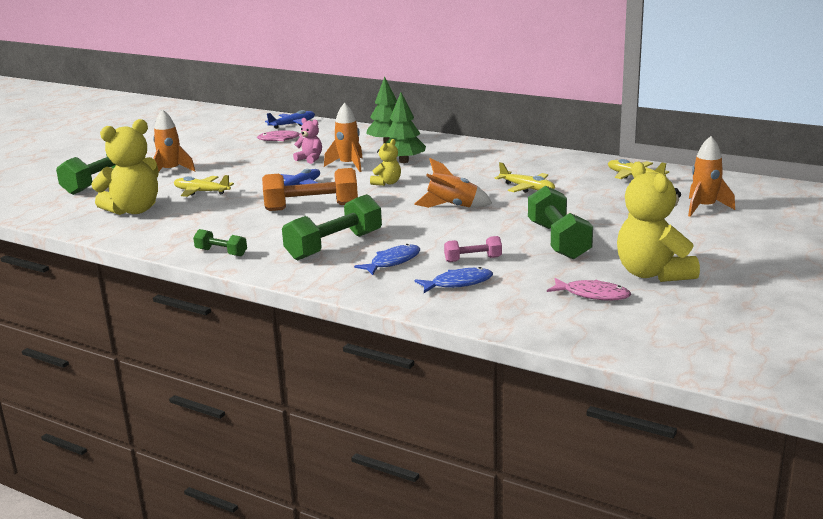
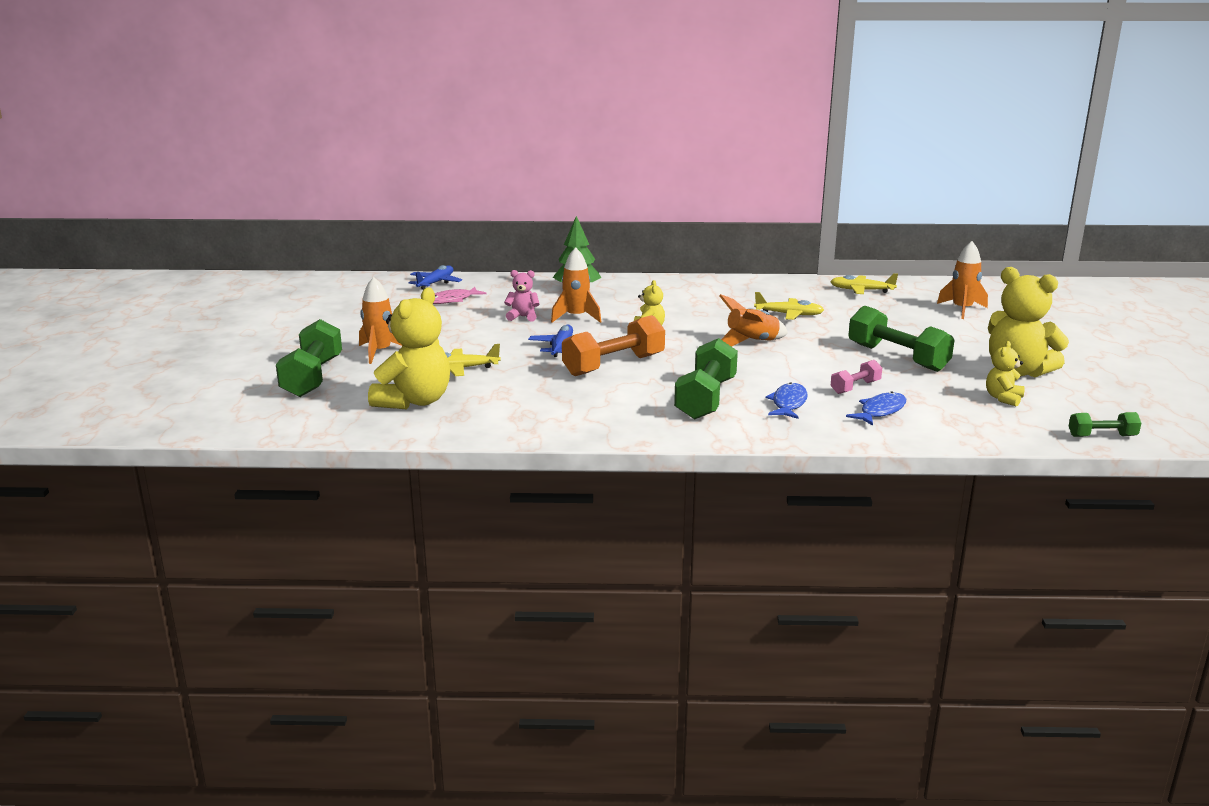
camera: 30 degrees left, 0 degrees up
(221, 252) = (600, 427): green dumbbell -> green dumbbell (1102, 436)
(404, 161) = (627, 305): green tree -> none
(592, 295) = (1003, 398): pink fish -> yellow teddy bear

